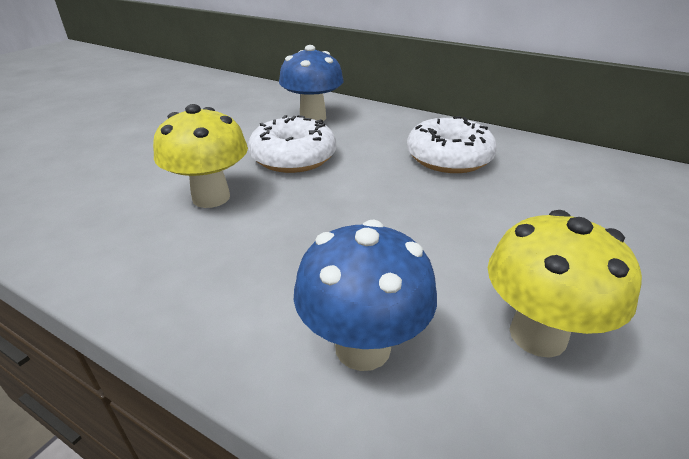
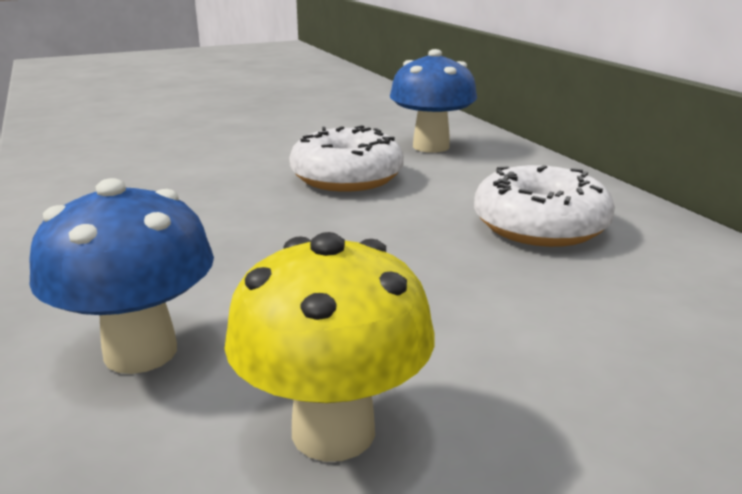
camera: 35 degrees right, 10 degrees down
(211, 197) = (214, 189): yellow mushroom -> none

